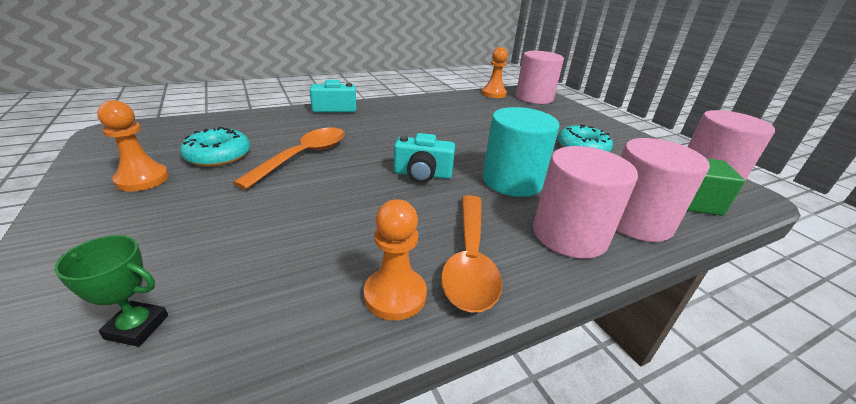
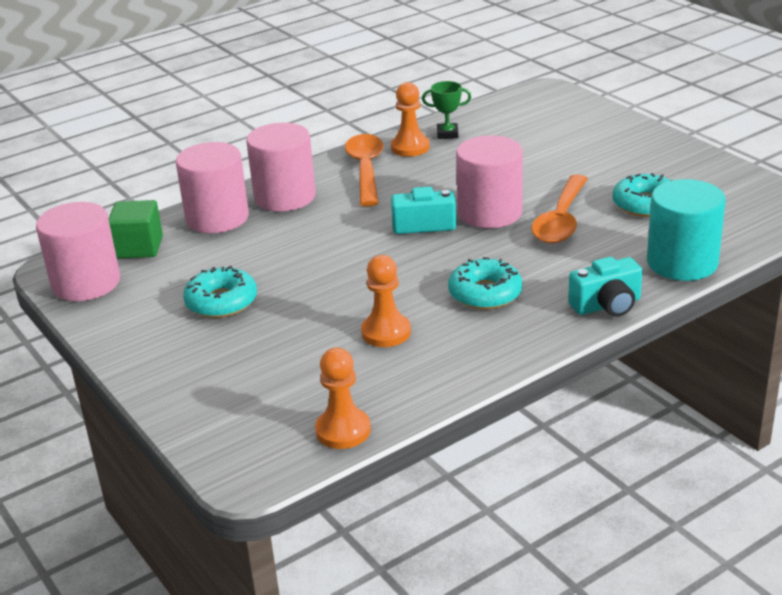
camera: 175 degrees right, 0 degrees up
(137, 327) = (536, 118): green trophy -> green trophy (447, 134)
(142, 179) = (670, 173): orange pawn -> orange pawn (386, 332)
(401, 124) = (485, 293): none -> turquoise donut
(512, 181) = (327, 235): turquoise cylinder -> turquoise cylinder (682, 263)
(534, 98) = (254, 436): pink cylinder -> pink cylinder (490, 213)

